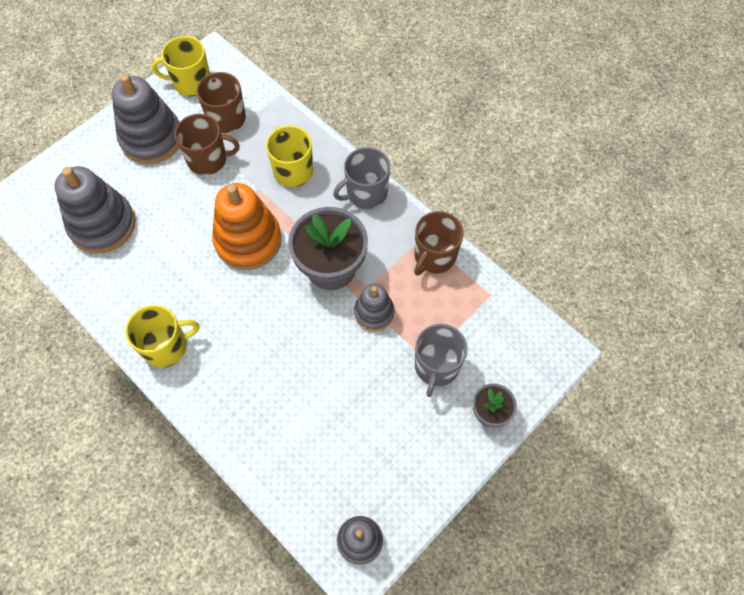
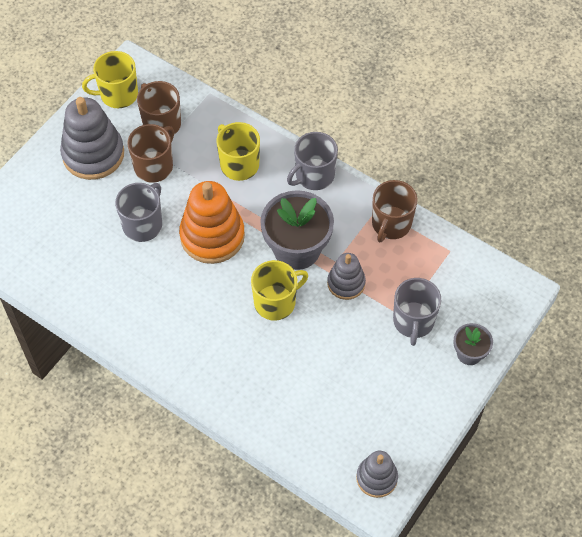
camera: 10 degrees left, 5 degrees down
(102, 225) = (67, 243): grey stacking toy -> none
(166, 346) = (159, 343): yellow mug -> yellow mug (276, 302)
(182, 217) = (143, 224): none -> grey mug
(208, 159) = (154, 166): brown mug -> brown mug turned 45 degrees counterclockwise

